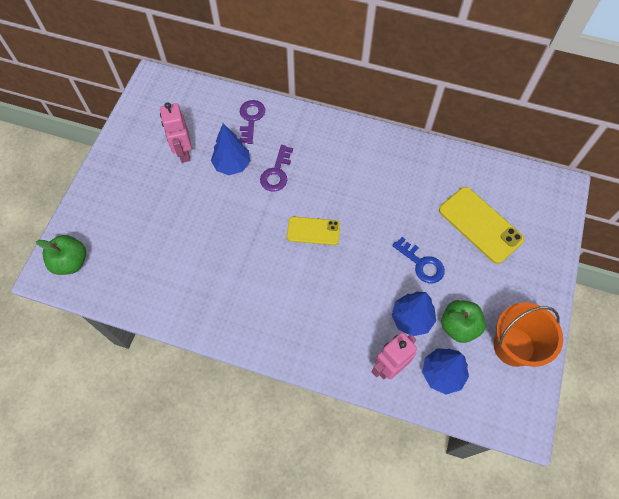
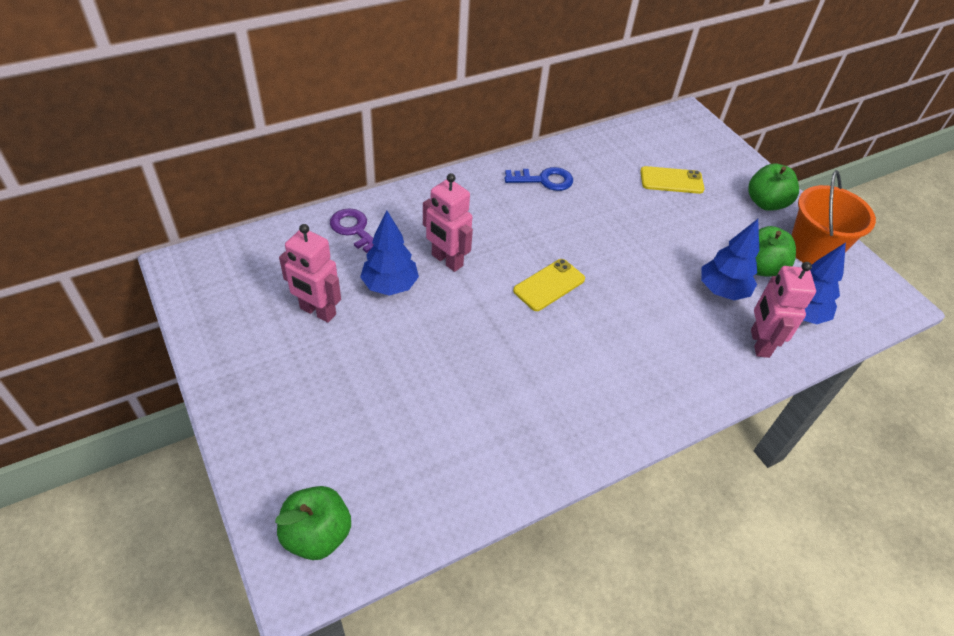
camera: 50 degrees left, 15 degrees down
(276, 173) = (446, 260): purple key -> pink robot
(421, 264) = (671, 242): blue key -> blue key (544, 180)
(480, 225) = (671, 180): yellow phone -> yellow phone, size x0.63
(527, 290) = (766, 203): none -> green apple

